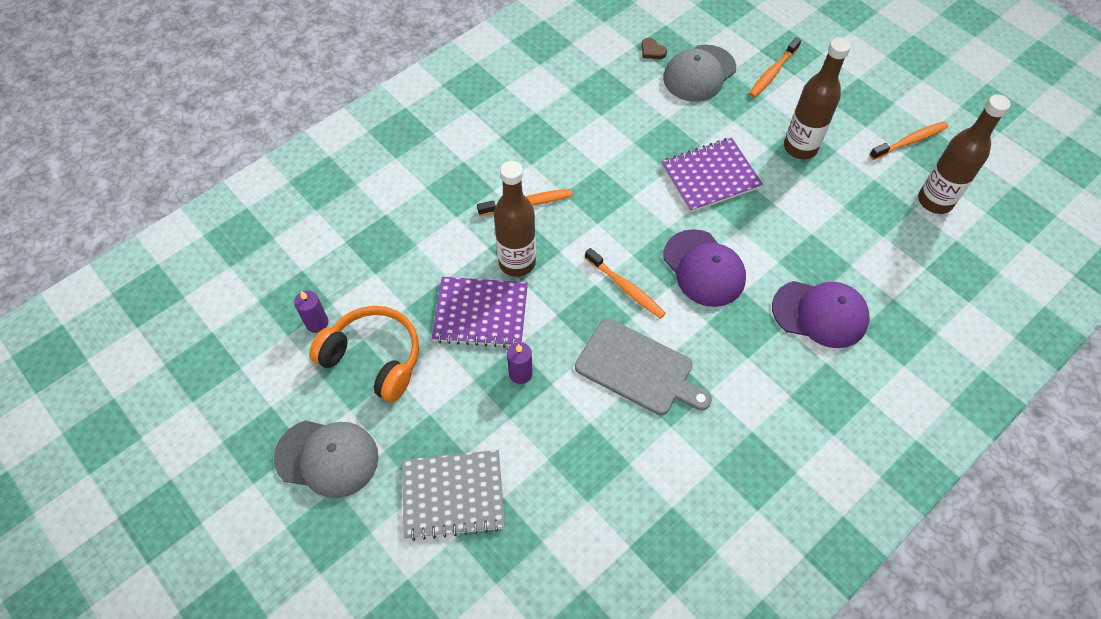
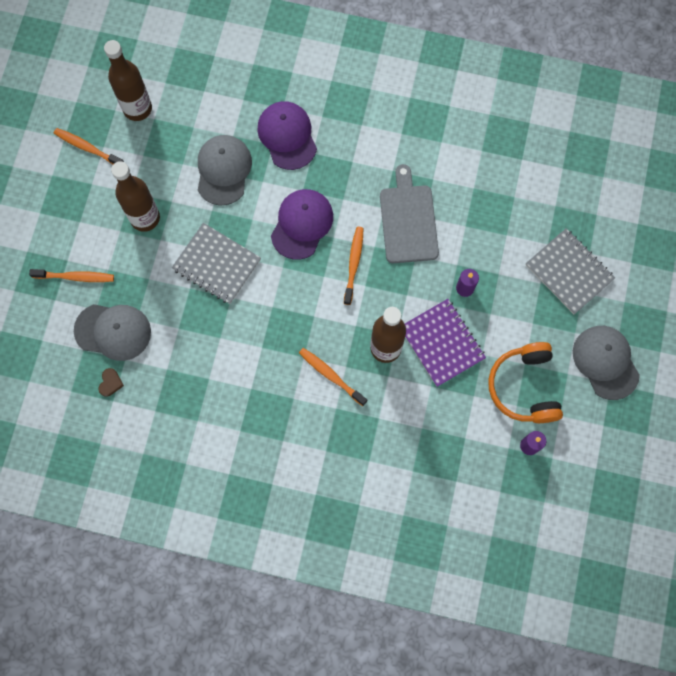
camera: 125 degrees left, 15 degrees up
(710, 177) = (217, 264): purple notebook -> grey notebook
(813, 235) = (223, 170): none -> grey cap

